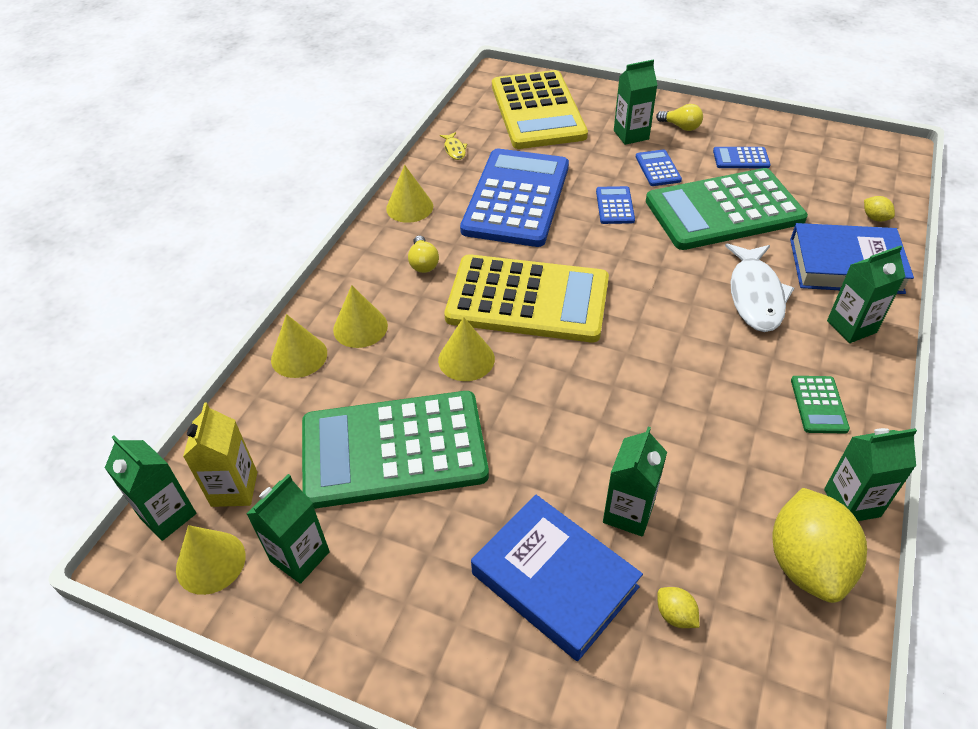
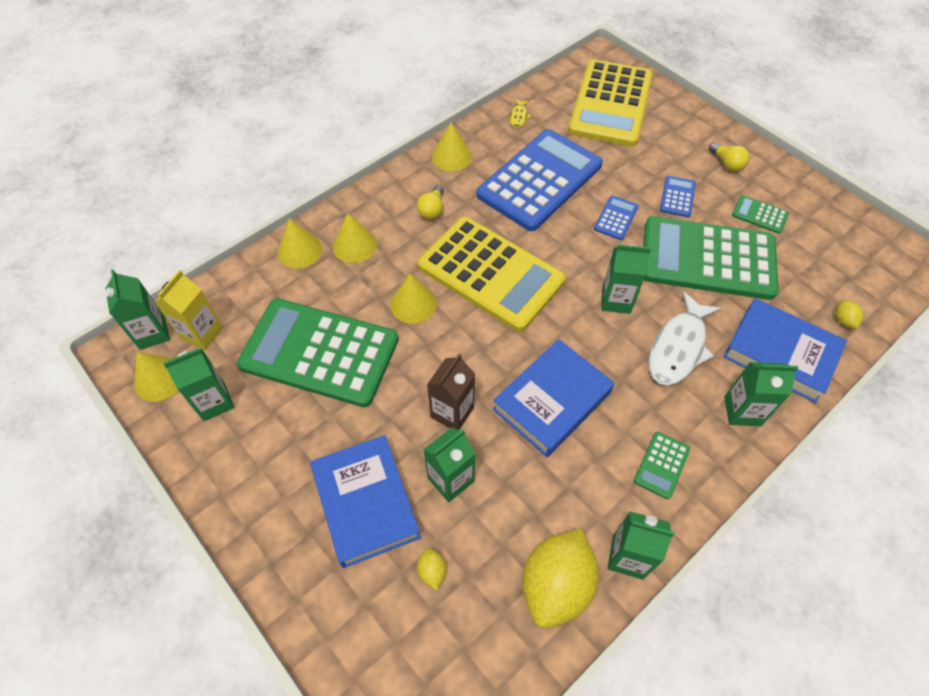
camera: 25 degrees right, 10 degrees up
(582, 446) = (452, 412): none -> brown carton
(631, 135) = (676, 156): green carton -> green carton (616, 300)
(674, 392) = (552, 401): none -> blue book
(741, 158) = (759, 215): blue calculator -> green calculator

